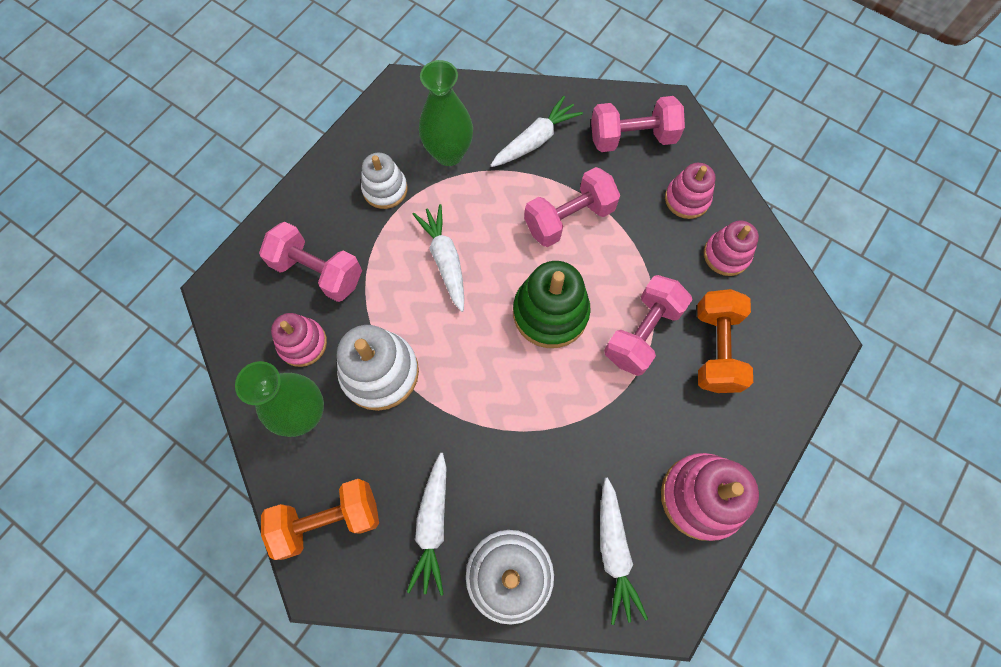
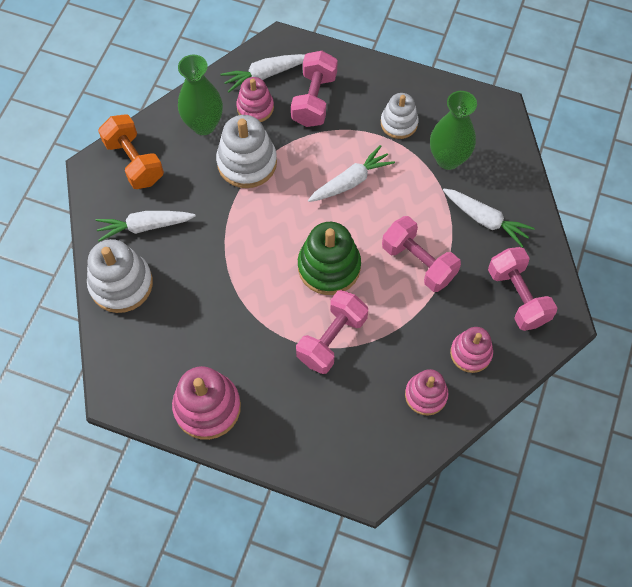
camera: 75 degrees right, 5 degrees down
(614, 551) = (152, 351): white carrot -> white carrot (265, 75)
(642, 333) = (332, 339): pink dumbbell -> pink dumbbell turned 75 degrees counterclockwise
(715, 349) = (334, 399): orange dumbbell -> none

